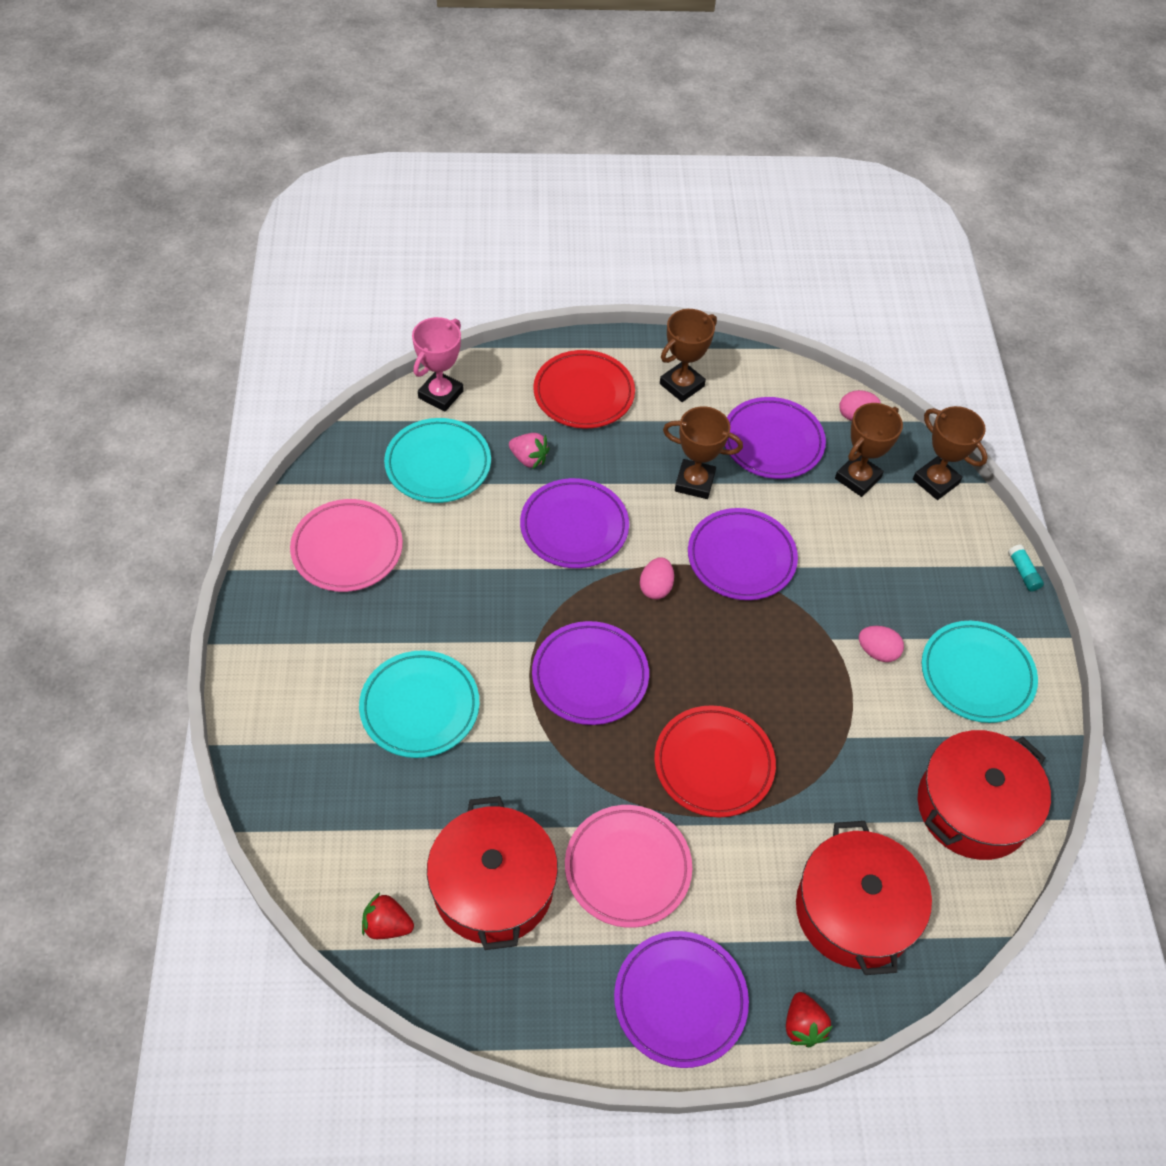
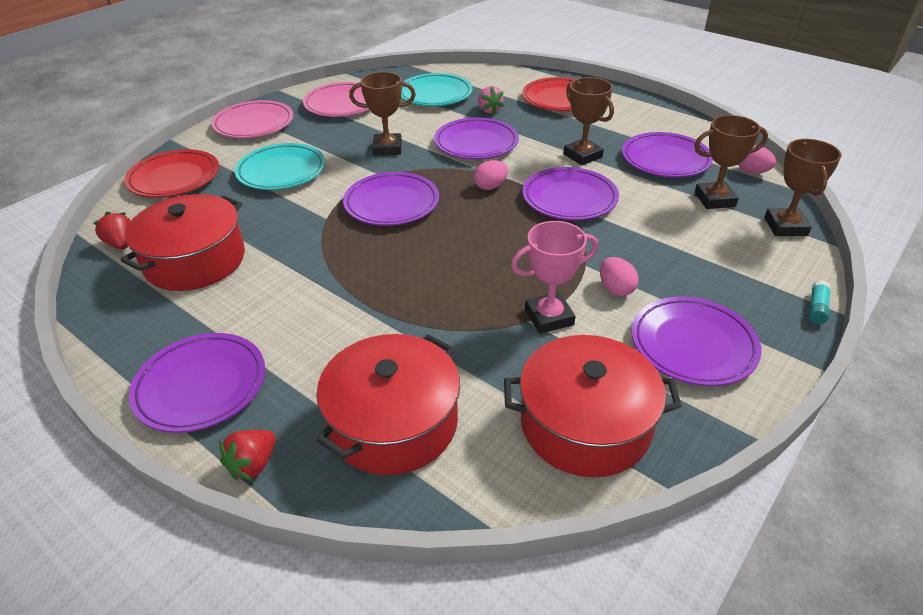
camera: 45 degrees right, 15 degrees down
(441, 394) = (475, 73): pink trophy -> pink trophy (549, 317)
(627, 868) = (278, 298): pink plate -> pink plate (254, 124)
(681, 385) = (630, 116): brown trophy -> brown trophy (387, 148)
(713, 764) = (408, 281): red plate -> red plate (174, 178)
(976, 675) = (693, 345): turquoise plate -> purple plate

